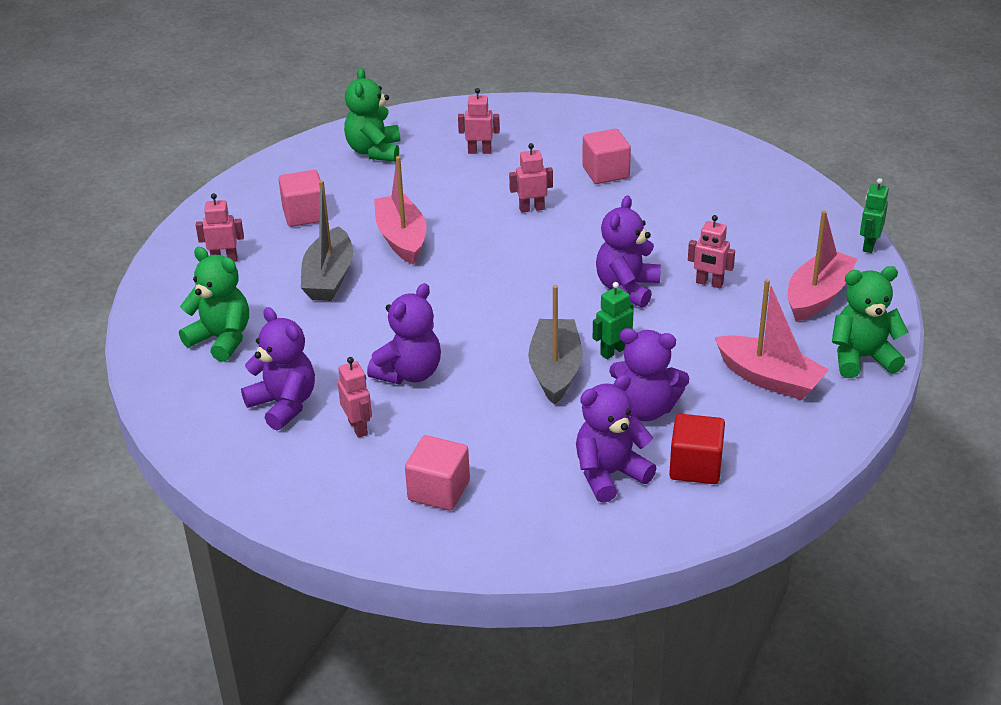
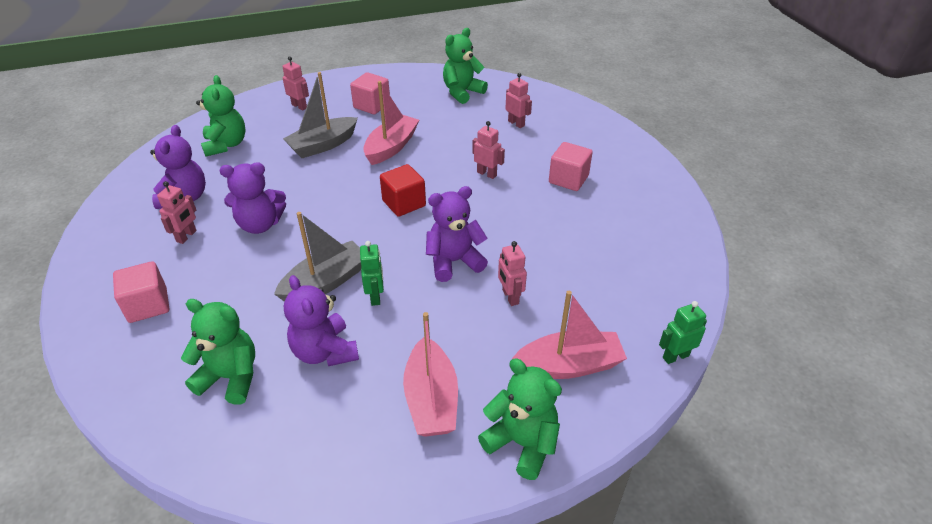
camera: 45 degrees right, 5 degrees up
(609, 474) = (231, 377): purple teddy bear -> green teddy bear
(613, 351) = (375, 296): green robot -> green robot turned 75 degrees clockwise
(695, 467) = (279, 420): red cube -> red cube (404, 203)

